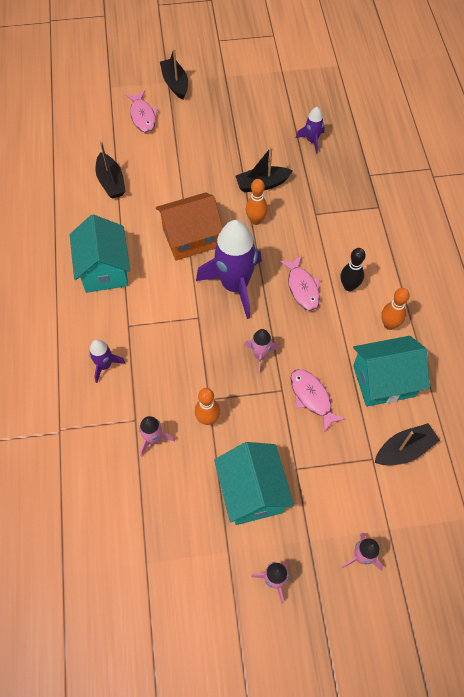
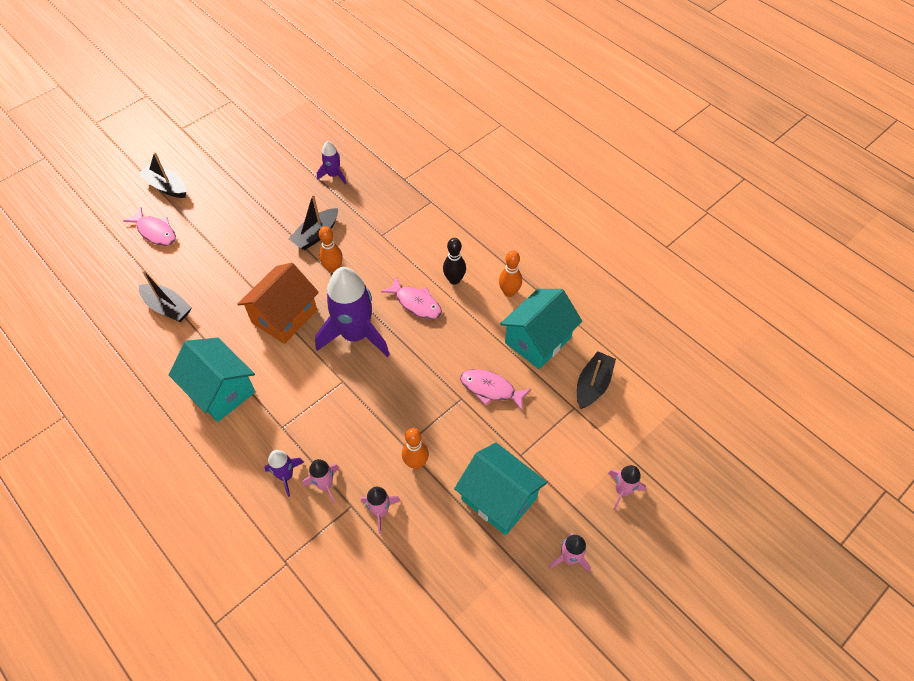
camera: 35 degrees left, 5 degrees down
(260, 355) = (422, 381): pink rocket -> pink rocket (325, 485)

